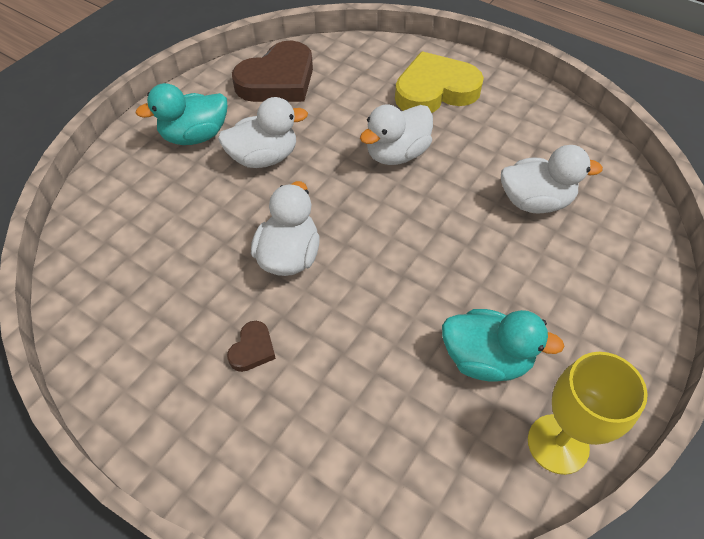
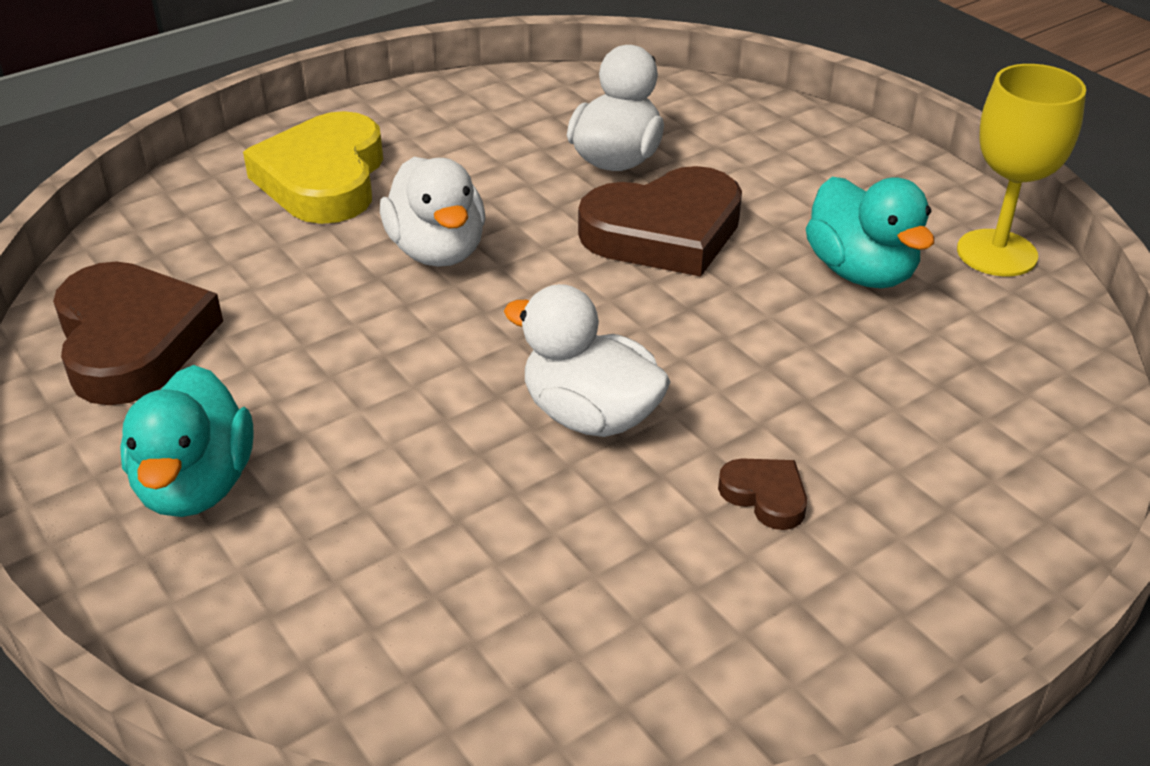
camera: 70 degrees left, 15 degrees down
(264, 157) = (333, 400): white duck -> none
(470, 245) = (664, 232): none -> brown heart
(486, 359) = (861, 272): turquoise duck -> turquoise duck turned 120 degrees clockwise

